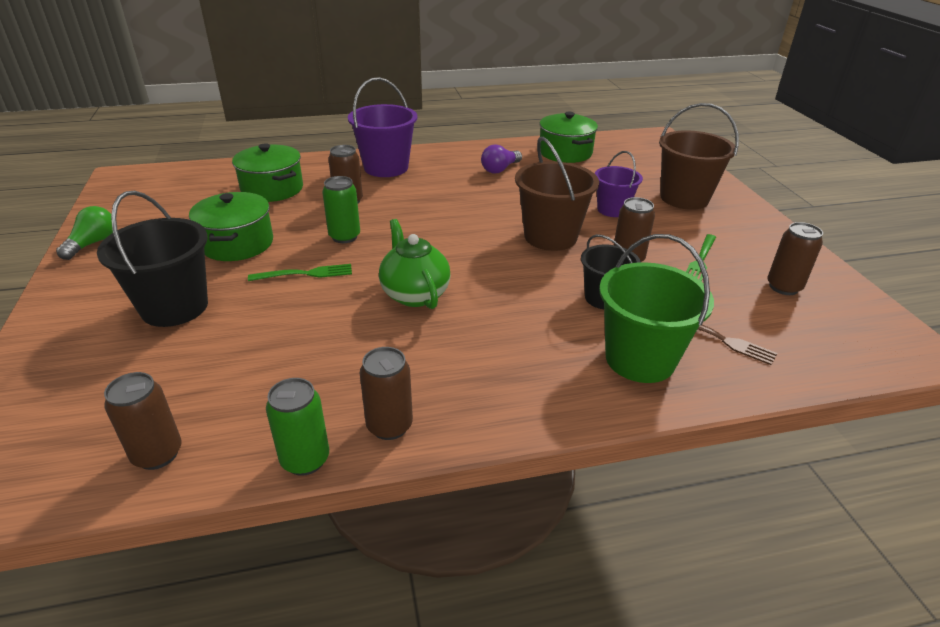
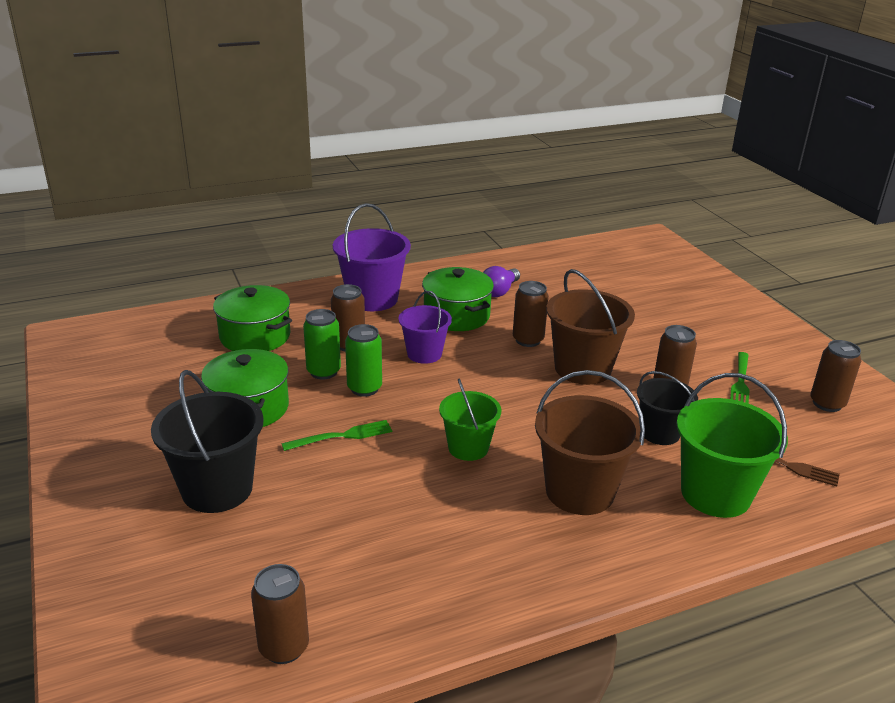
camera: 10 degrees left, 5 degrees down
(93, 243) = (80, 423): green light bulb -> none
(305, 460) = (435, 633): green can -> green can (323, 372)
(389, 426) = (502, 590): brown can -> brown can (528, 340)
(414, 294) = (468, 448): green teapot -> green bucket
(565, 152) = (562, 265): green pot -> green pot (456, 315)
(612, 209) = (635, 331): purple bucket -> purple bucket (424, 354)
(684, 198) = (703, 311): brown bucket -> brown bucket (579, 491)

